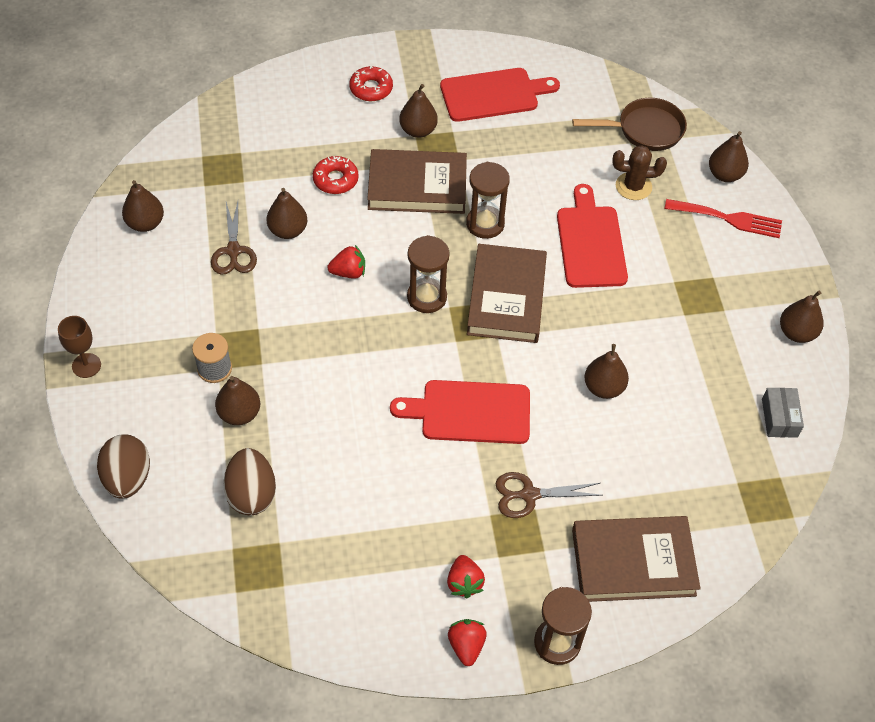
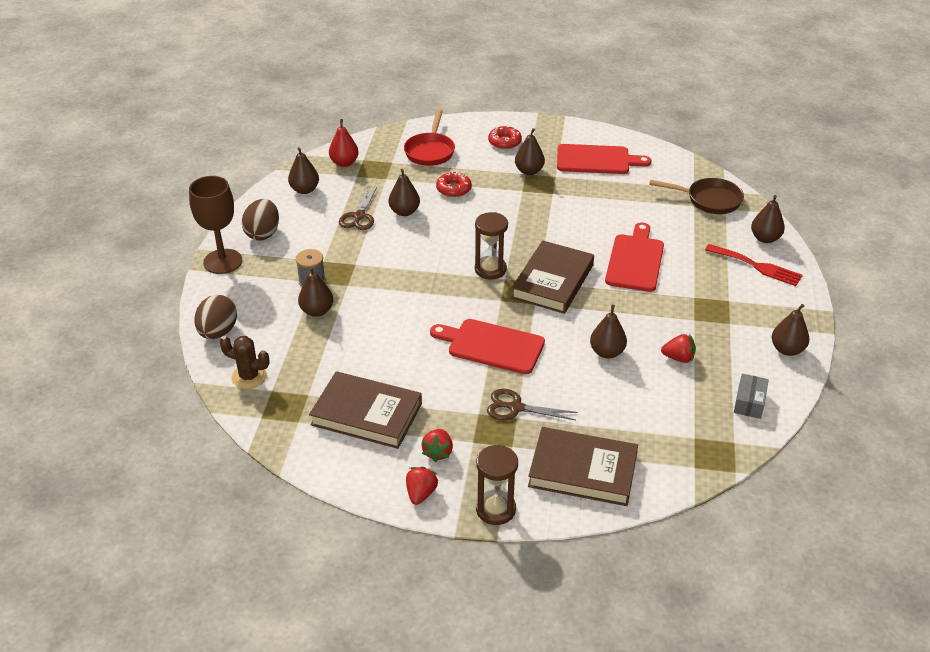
camera: 20 degrees right, 15 degrees down
(86, 365) = (223, 261): brown goblet -> brown goblet, size x1.76
(179, 167) = (344, 163): none -> red pear
(251, 494) = (302, 360): brown egg -> brown egg (263, 233)
(283, 123) = (430, 151): none -> red pan
(348, 272) = (438, 244): red strawberry -> red strawberry (678, 358)
(417, 186) = (513, 203): brown book -> brown book (366, 414)
(485, 224) = (556, 234): brown hourglass -> none
(633, 186) = (685, 232): brown cactus -> brown cactus (249, 377)

